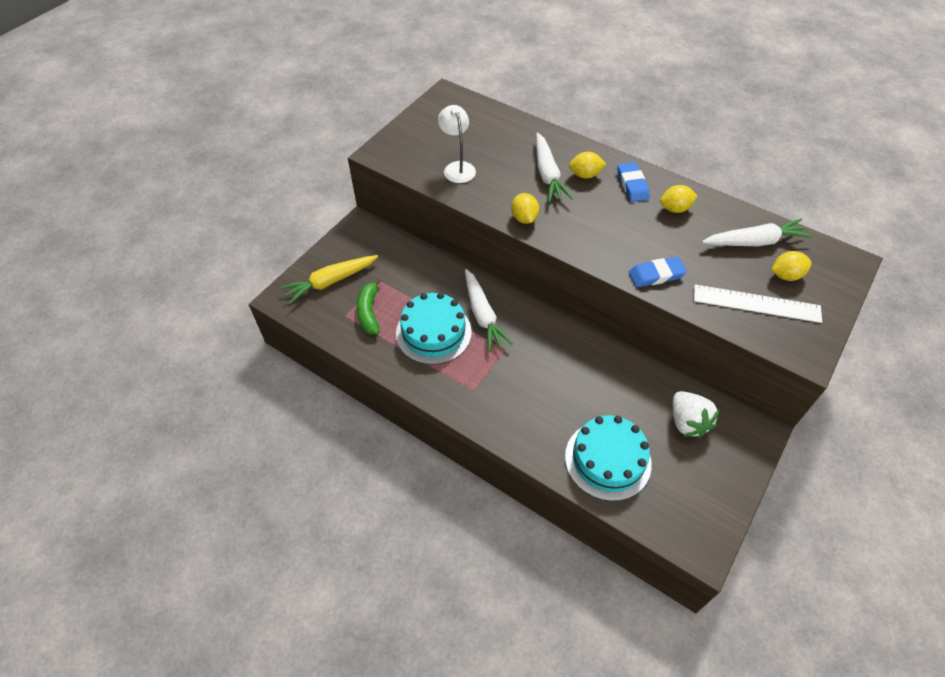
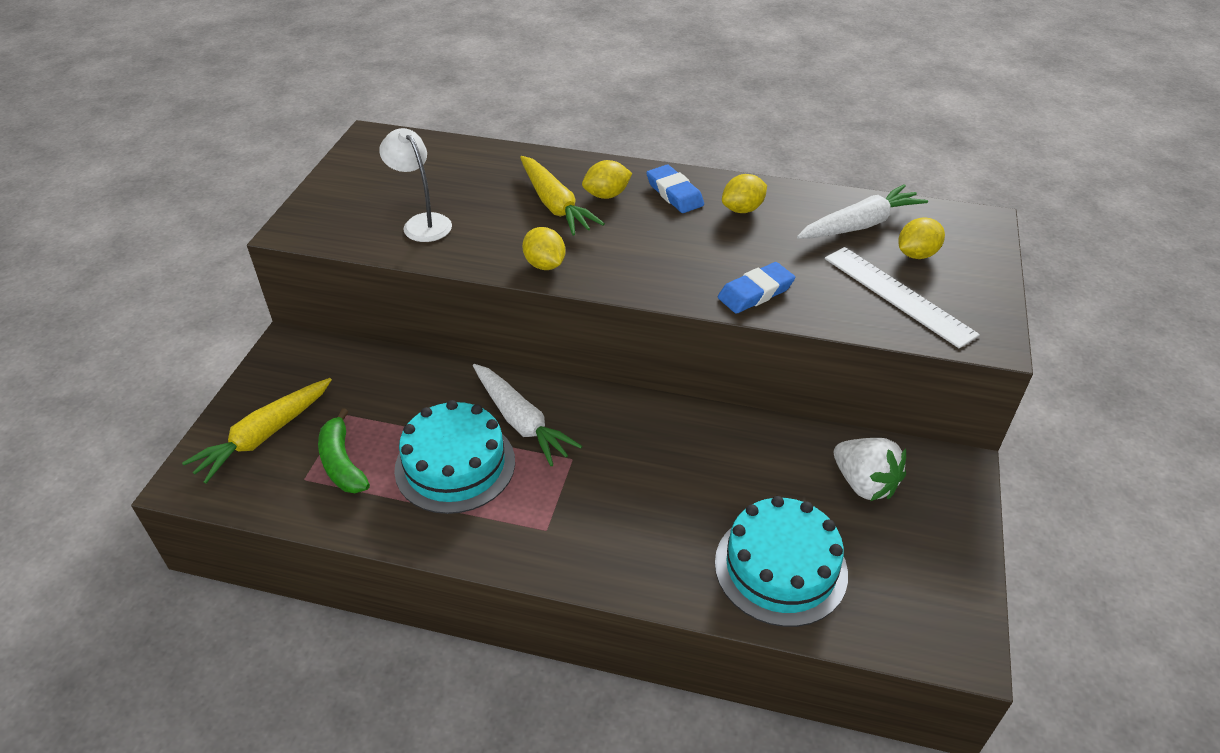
camera: 20 degrees left, 10 degrees down
(547, 174) = (555, 205): white carrot -> yellow carrot
(756, 303) = (898, 295): white ruler -> white ruler turned 60 degrees clockwise

